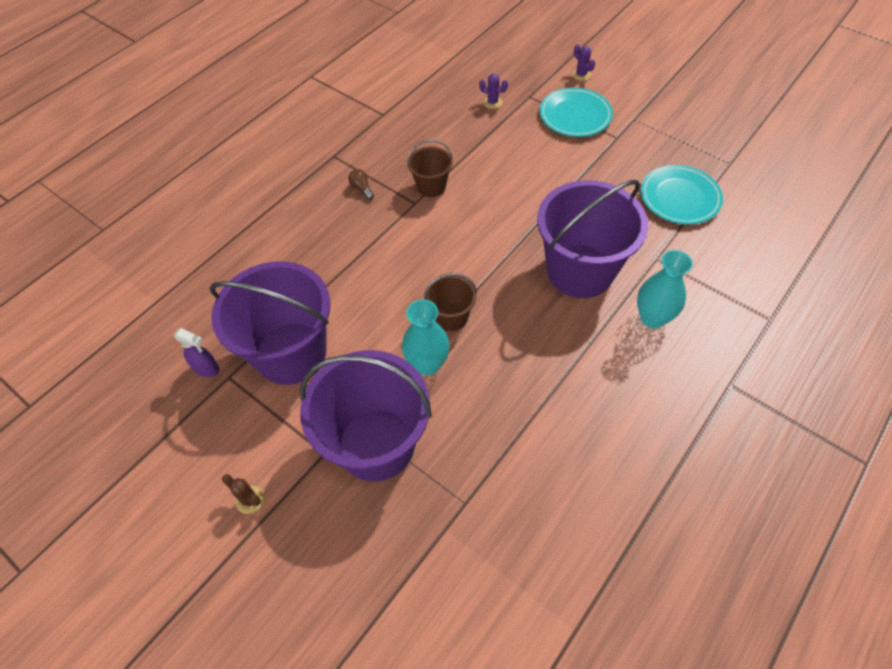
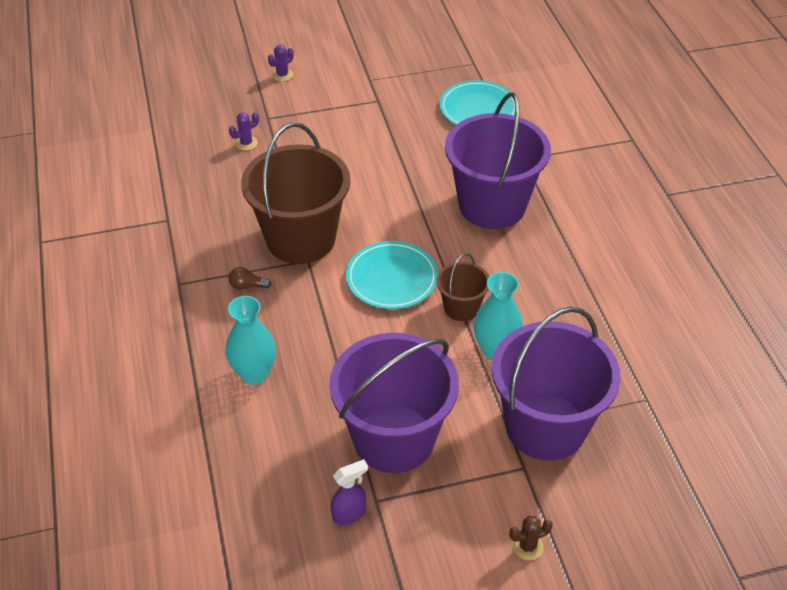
camera: 55 degrees left, 10 degrees down
(431, 186) = (301, 238): brown bucket -> brown bucket, size x2.09
(575, 115) = (325, 107): turquoise plate -> turquoise plate (392, 278)
(581, 75) = (282, 75): purple cactus -> purple cactus turned 45 degrees counterclockwise
(652, 318) = (575, 195): turquoise vase -> turquoise vase (254, 374)

